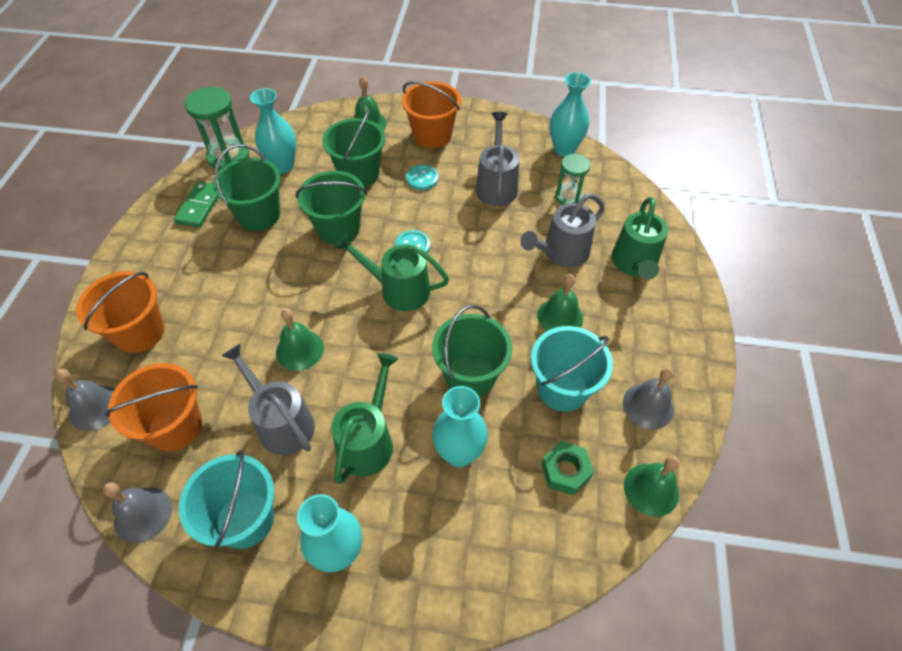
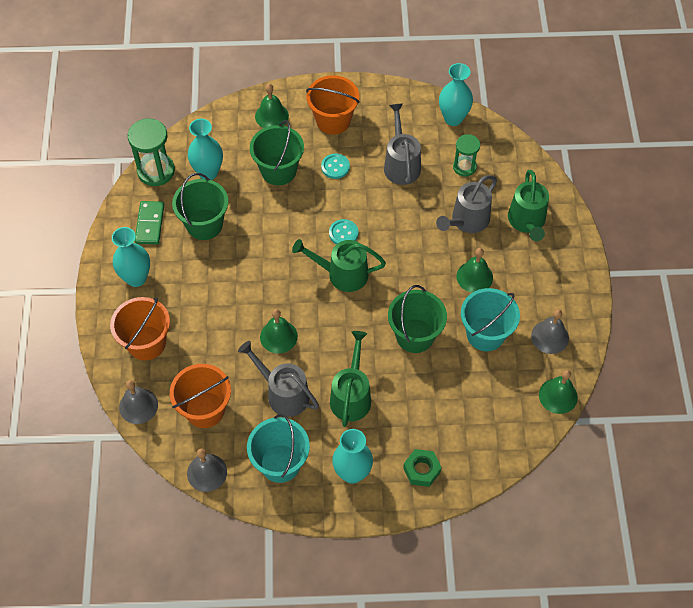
camera: 10 degrees left, 5 degrees up
(338, 228) = (277, 227): green bucket -> none
(459, 453) = (419, 394): turquoise vase -> turquoise vase (136, 278)
(565, 471) = (497, 393): green nut -> green nut (421, 470)

